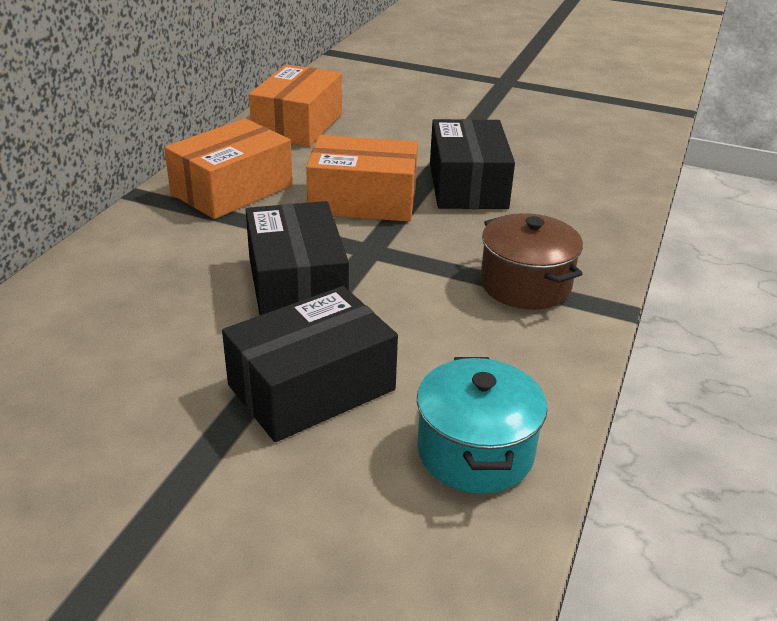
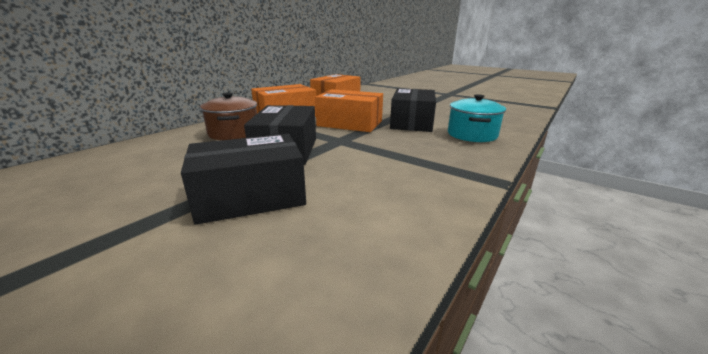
camera: 15 degrees right, 10 degrees down
(475, 451) = (341, 254): turquoise pot -> turquoise pot (472, 135)
(525, 285) = (429, 162): brown pot -> brown pot (234, 133)

